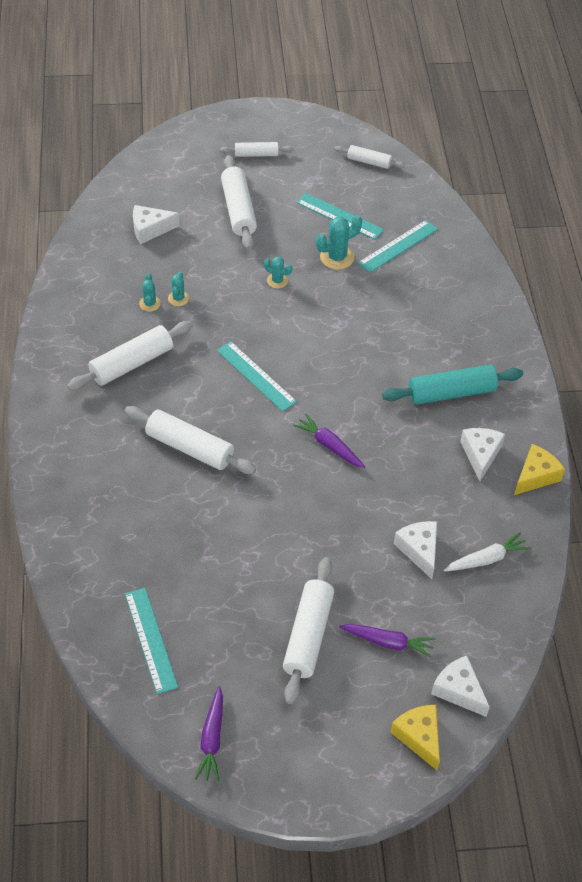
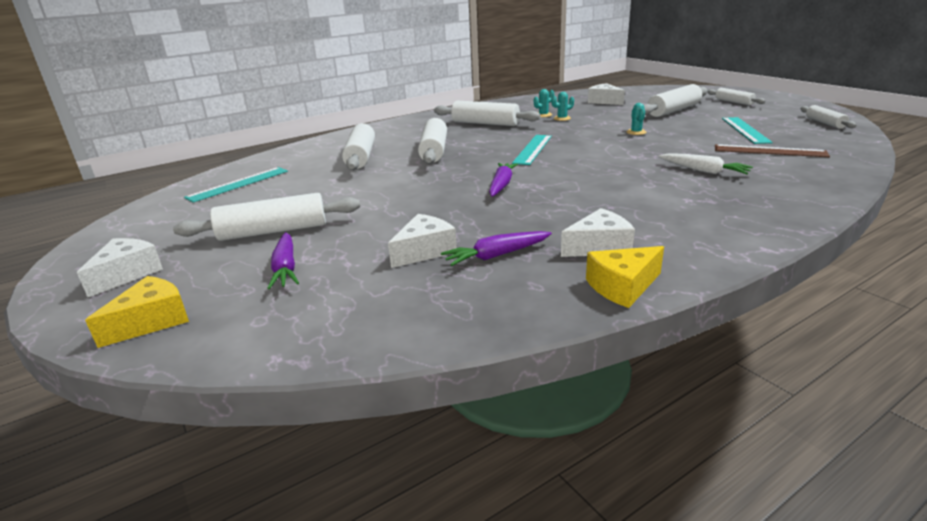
camera: 65 degrees right, 25 degrees down
(152, 512) = (361, 157): none -> white rolling pin
(212, 739) = (139, 226): purple carrot -> purple carrot (496, 255)
(337, 257) = (703, 139): turquoise cactus -> none
(398, 246) = (769, 151): turquoise ruler -> brown ruler
(451, 393) = (653, 212): turquoise rolling pin -> none
(458, 690) = (232, 328): white cheese -> white cheese (127, 274)
(486, 559) = (452, 291): white carrot -> white carrot (703, 171)
(535, 476) = (622, 286): yellow cheese -> yellow cheese turned 135 degrees clockwise

